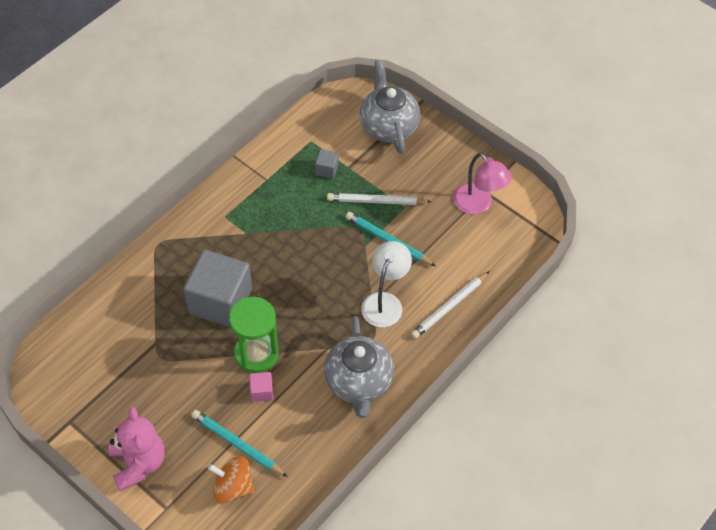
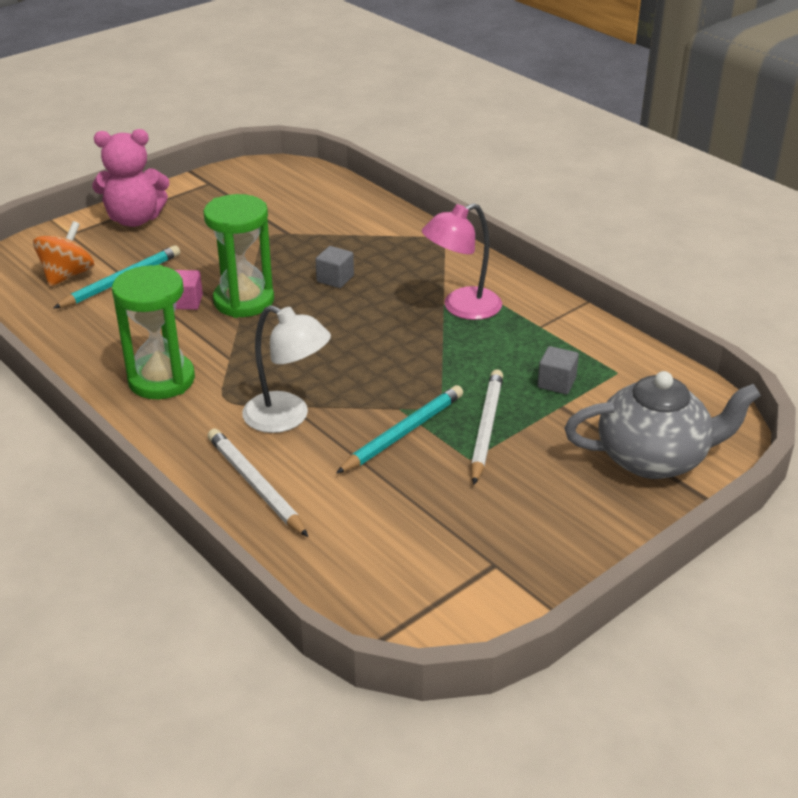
camera: 100 degrees right, 20 degrees down
(220, 301) = (335, 279): grey cube -> grey cube, size x0.41
(358, 382) = (161, 380): grey teapot -> green hourglass
(478, 204) = (463, 550): pink lamp -> pink lamp (461, 308)

